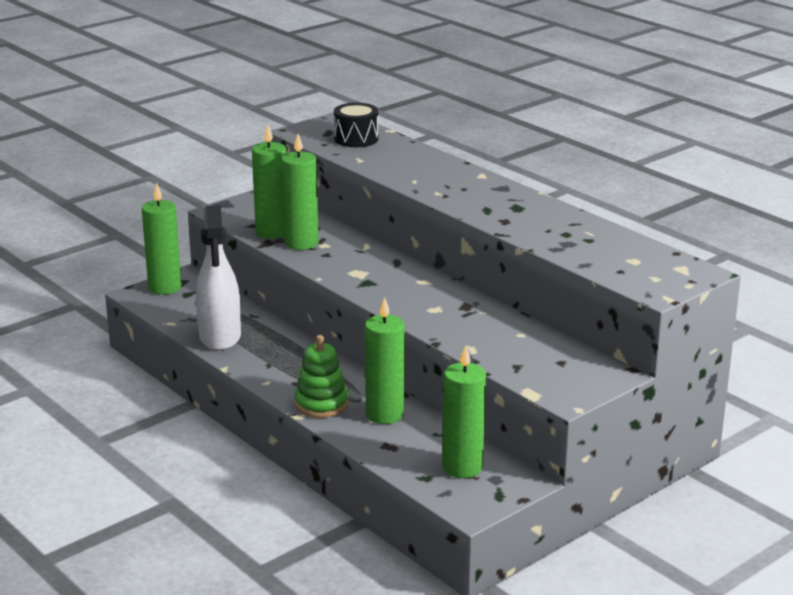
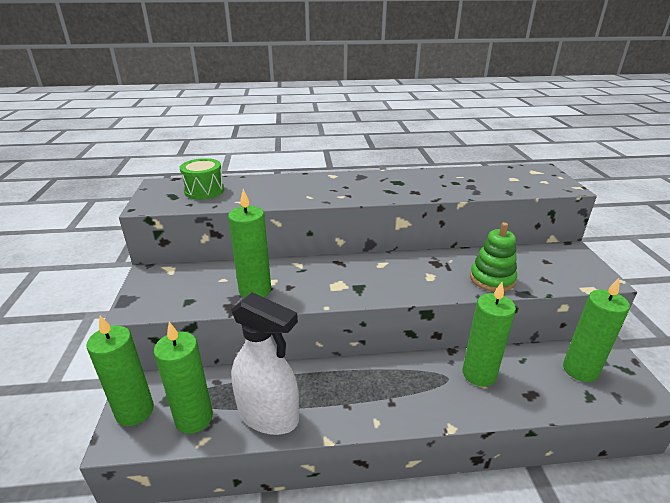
camera: 55 degrees left, 5 degrees up
(272, 232) = (216, 297): green candle -> green candle (194, 418)
(321, 404) = (440, 403): green stacking toy -> green stacking toy (492, 279)
(356, 139) = (204, 191): black drum -> green drum

